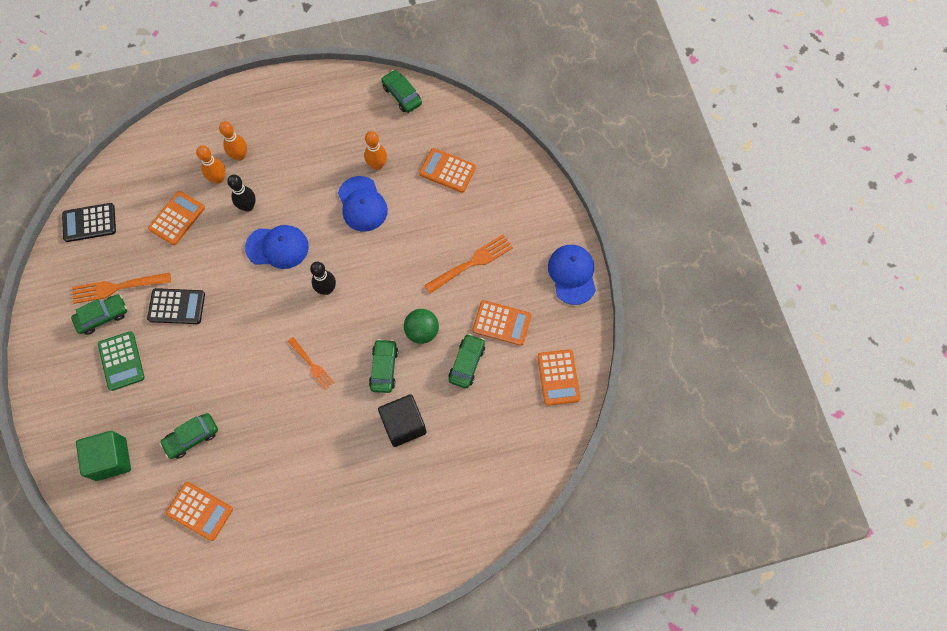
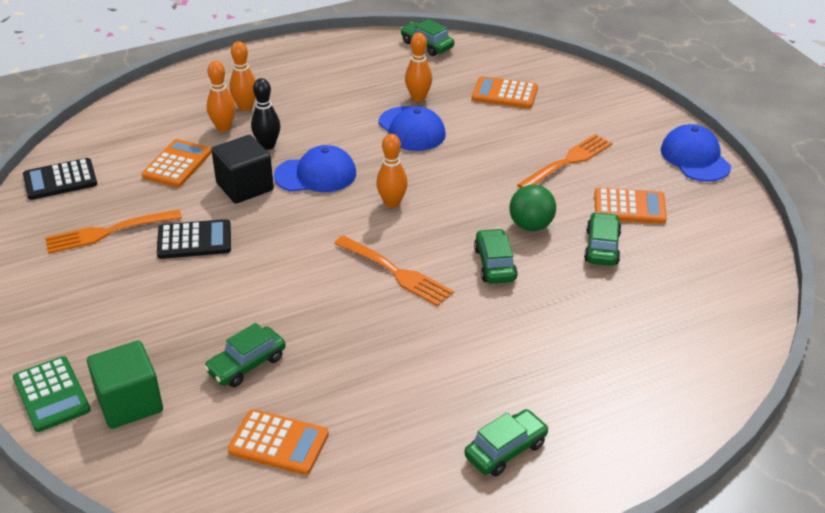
camera: 10 degrees left, 30 degrees down
(103, 316) = (92, 261): green car -> green car (505, 450)
(121, 361) = (127, 300): green calculator -> green calculator (51, 394)
(311, 365) = (396, 272): orange fork -> orange fork, size x1.56
(326, 289) = (392, 203): black bowling pin -> orange bowling pin
(404, 424) = (543, 314): black cube -> black cube (245, 187)
(558, 377) = (726, 246): orange calculator -> none

